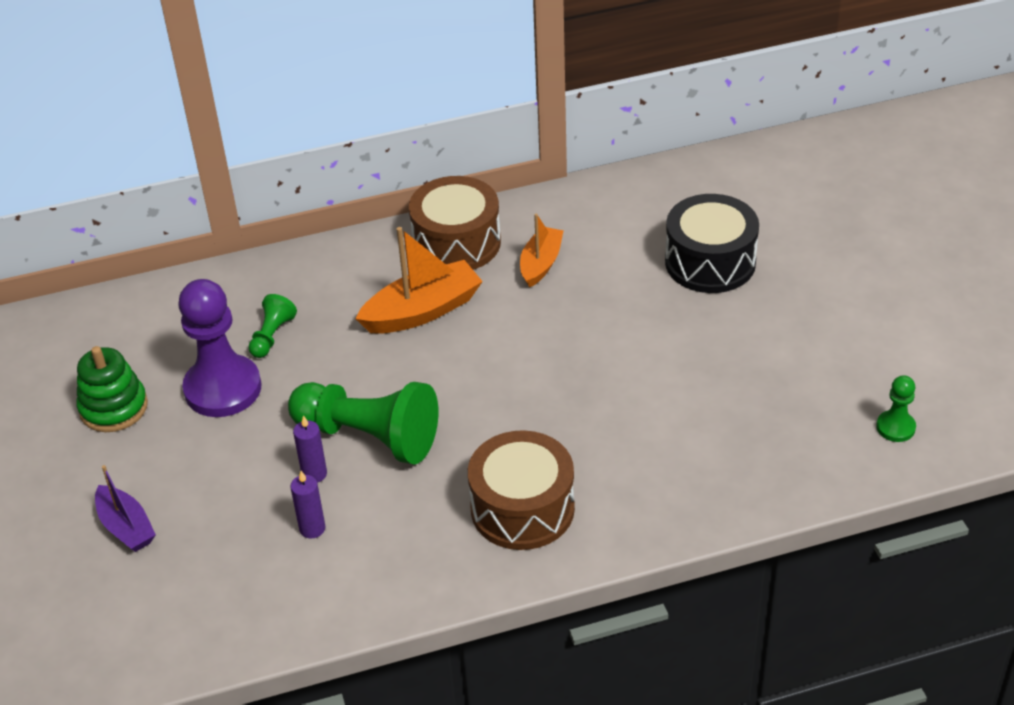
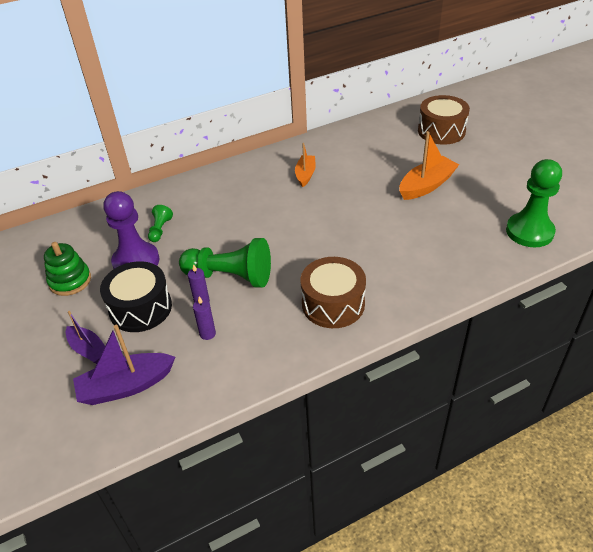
camera: 10 degrees left, 0 degrees up
(173, 593) = (126, 386): none -> purple boat
(422, 311) = (245, 206): orange boat -> orange boat (426, 185)
(456, 243) = (255, 170): brown drum -> brown drum (441, 131)
(710, 262) = (397, 163): black drum -> black drum (140, 308)
(895, 427) = (529, 231): green pawn -> green pawn, size x2.10

